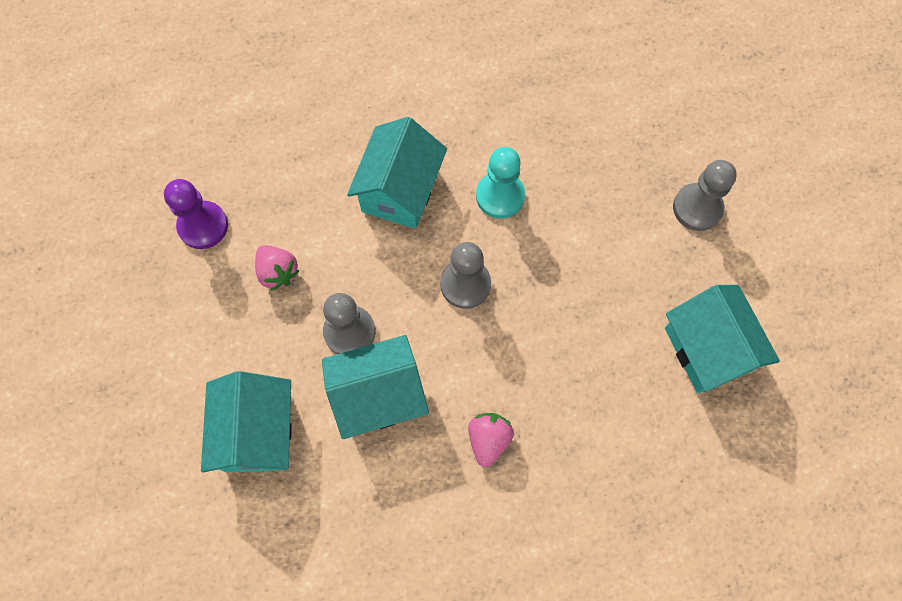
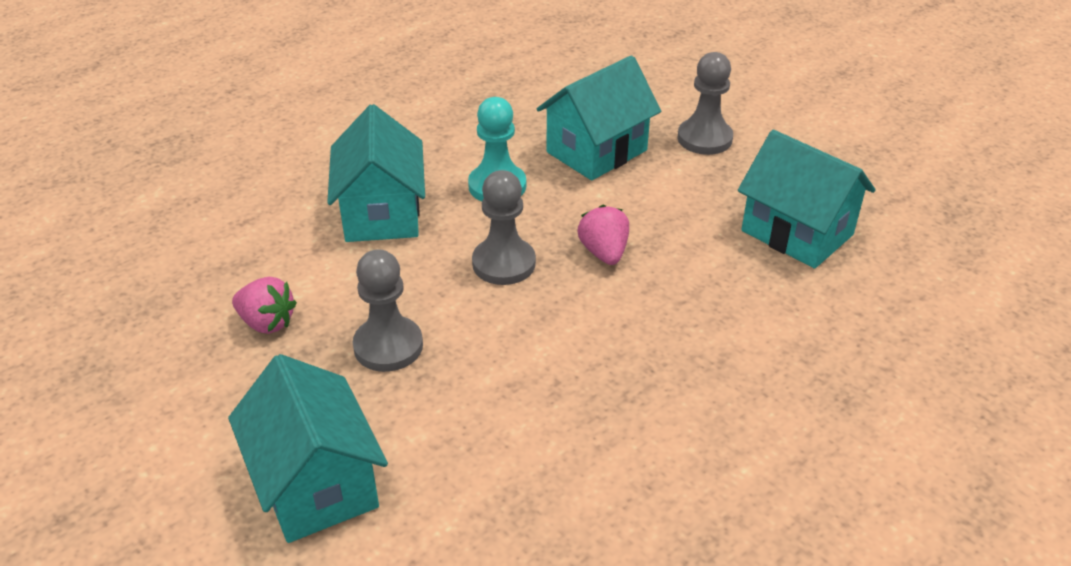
camera: 25 degrees left, 30 degrees down
(203, 226) = (146, 312): purple pawn -> none
(378, 395) = (459, 391): turquoise house -> turquoise house (596, 151)
(488, 439) = (619, 385): pink strawberry -> pink strawberry (604, 252)

